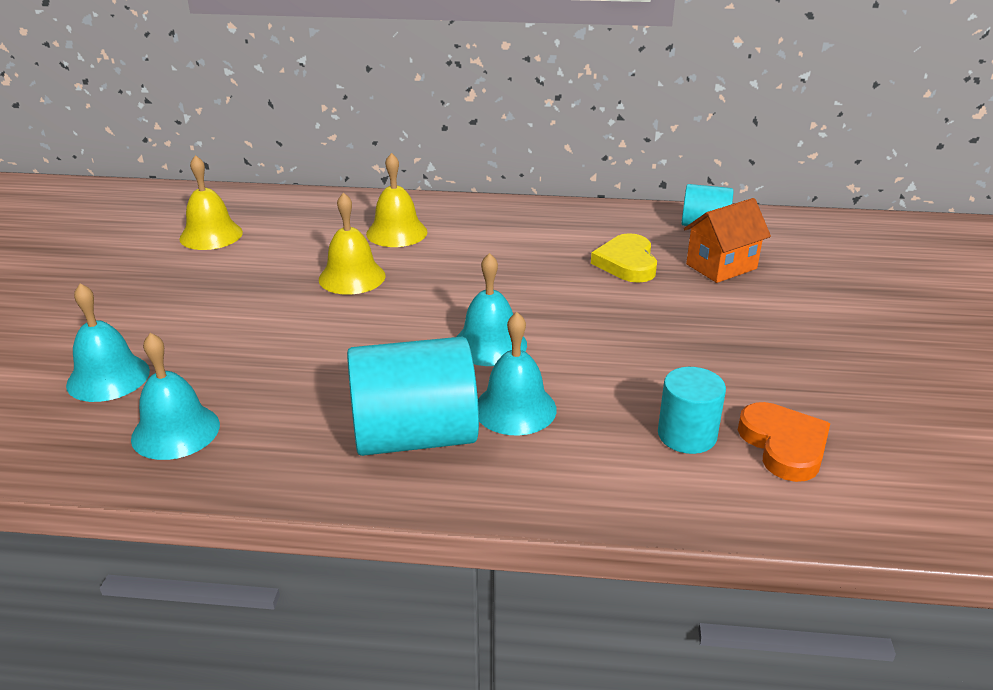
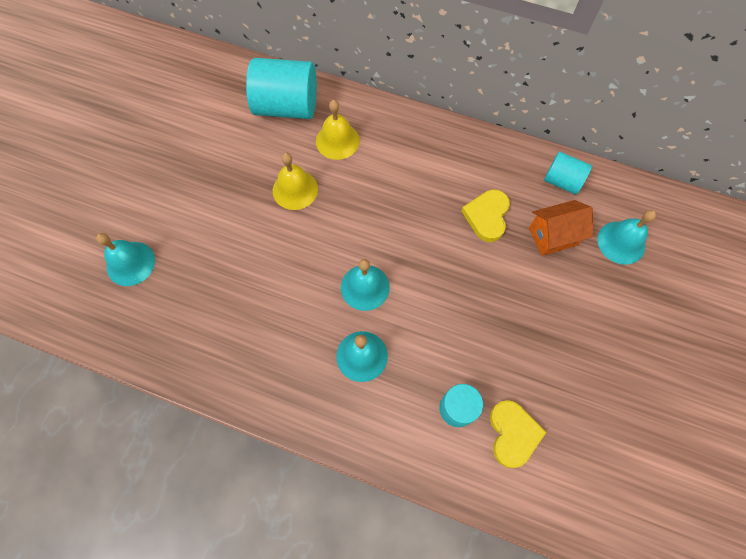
camera: 15 degrees right, 35 degrees up
(175, 431) = (162, 325): turquoise bell -> turquoise bell (621, 242)
(211, 235) = (212, 116): yellow bell -> none
(415, 436) = (296, 366): turquoise cylinder -> turquoise cylinder (287, 106)
(784, 445) = (512, 434): orange heart -> yellow heart

